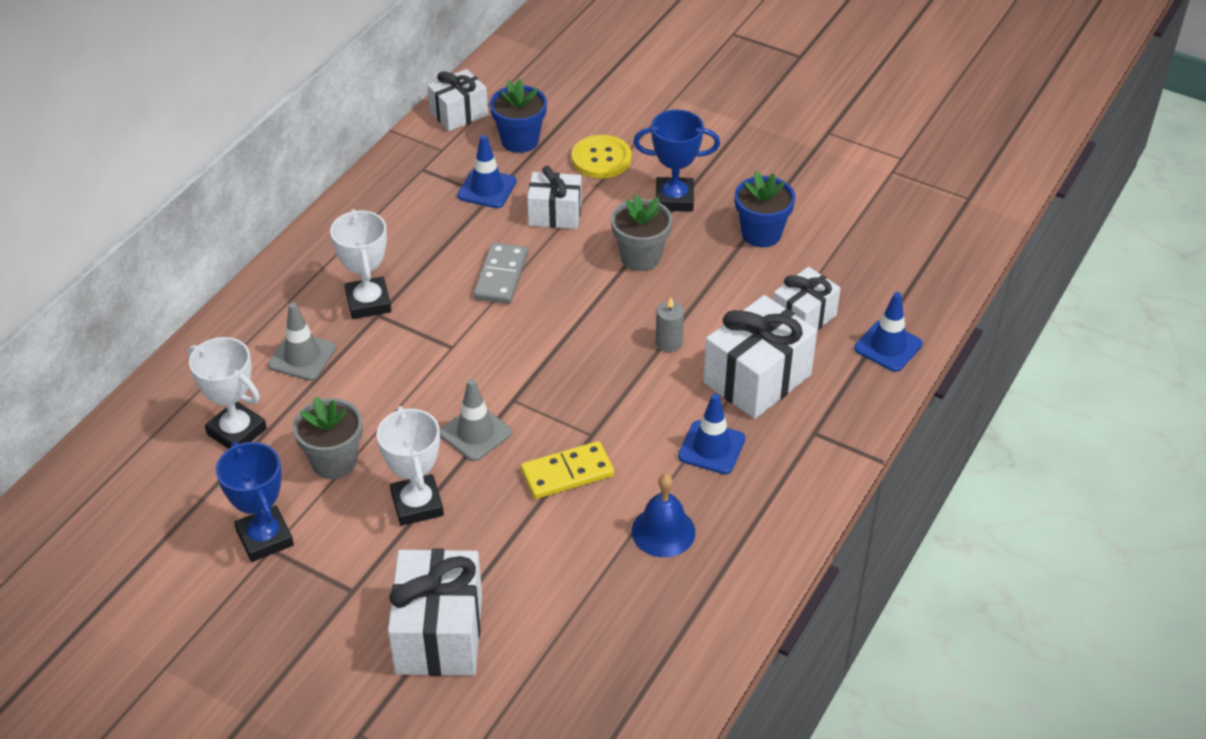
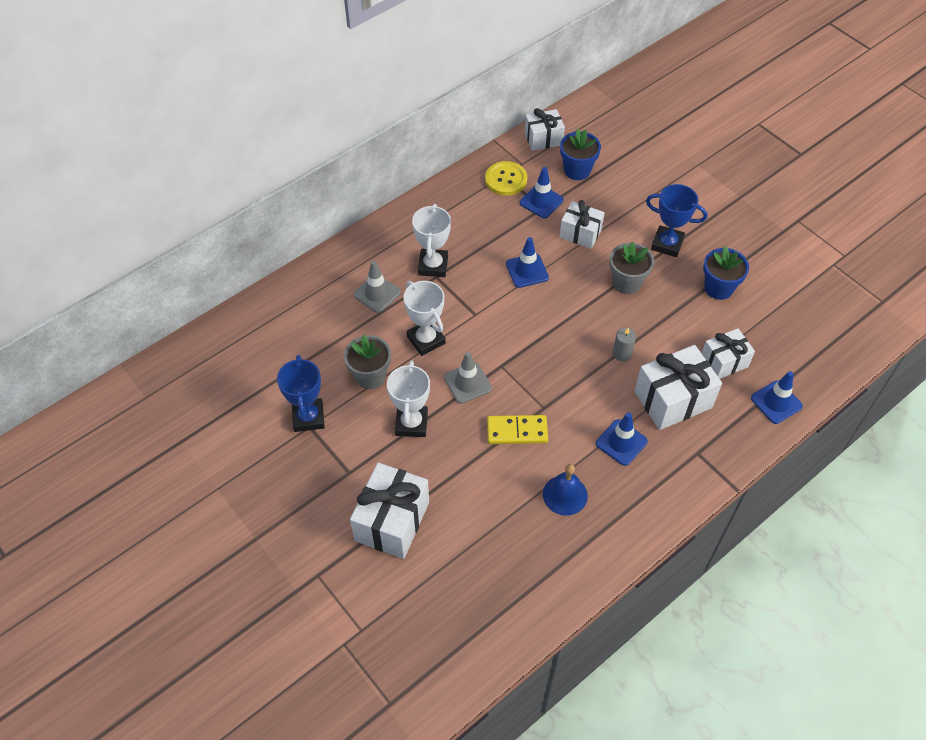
camera: 20 degrees right, 10 degrees up
(237, 431) = (317, 336): white trophy -> white trophy (426, 340)
(501, 276) = (527, 271): grey domino -> blue traffic cone
(601, 158) = (628, 199): yellow button -> yellow button (506, 179)

